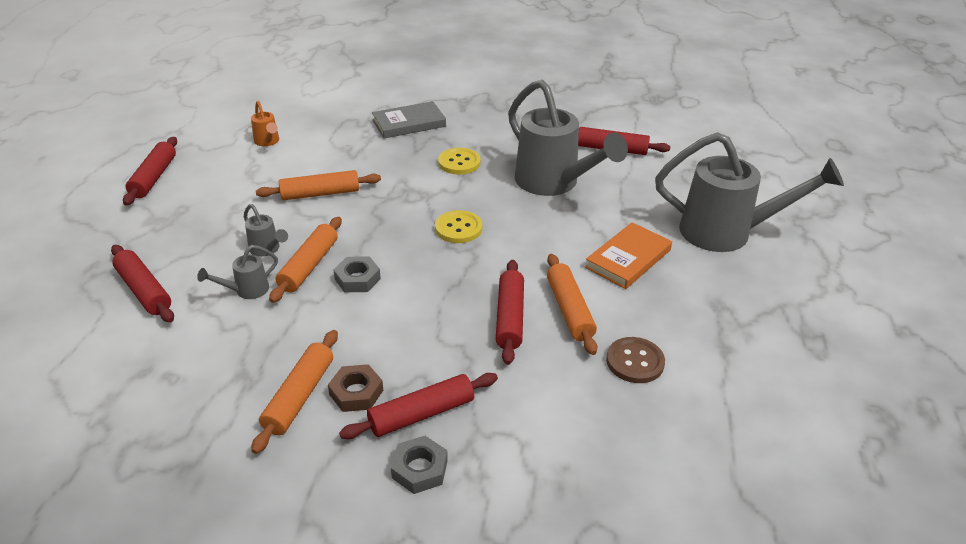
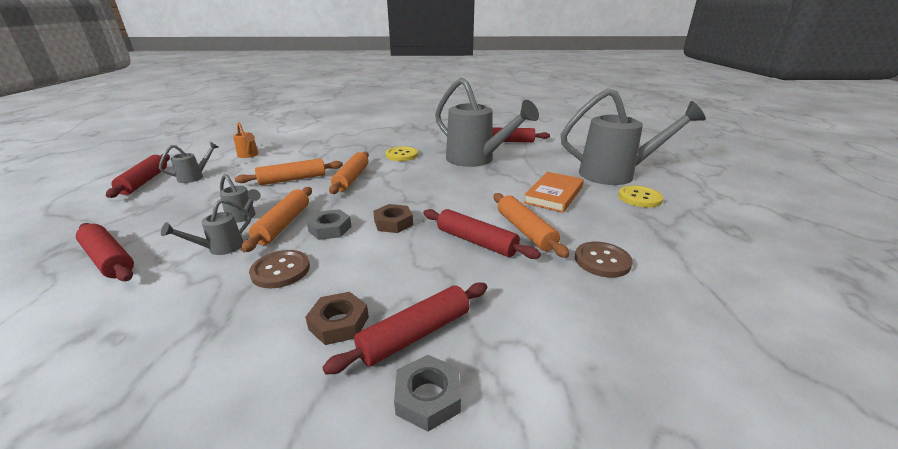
camera: 10 degrees left, 10 degrees down
(208, 176) = (195, 177): none -> grey watering can
(300, 396) = (273, 336): orange rolling pin -> orange rolling pin (352, 178)
(306, 327) = (280, 270): none -> brown button
(409, 123) = (359, 139): grey book -> none
(426, 279) = (393, 223): none -> brown nut
(458, 228) = (412, 189): yellow button -> yellow button (639, 198)
(510, 317) = (476, 241): red rolling pin -> red rolling pin turned 45 degrees counterclockwise

